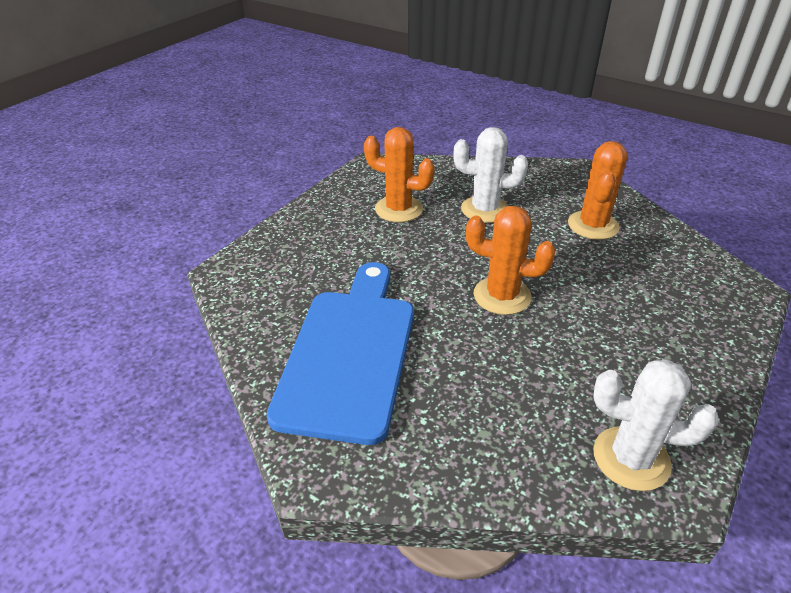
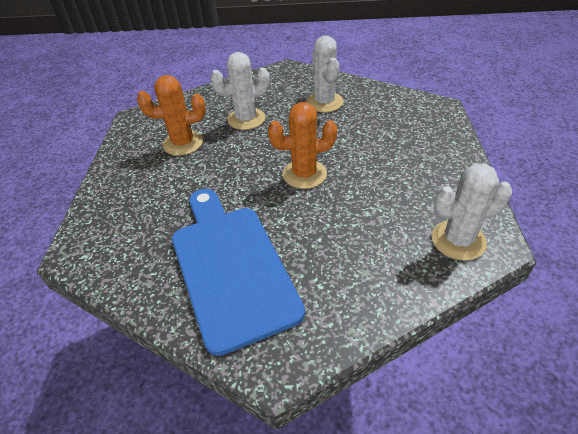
camera: 30 degrees left, 5 degrees up
(593, 225) = (324, 102): orange cactus -> white cactus

